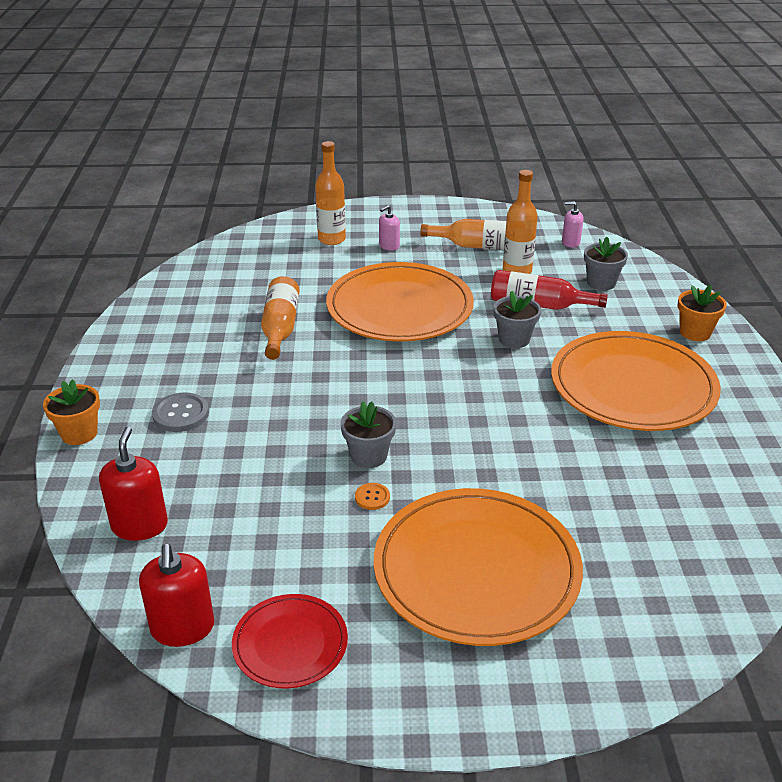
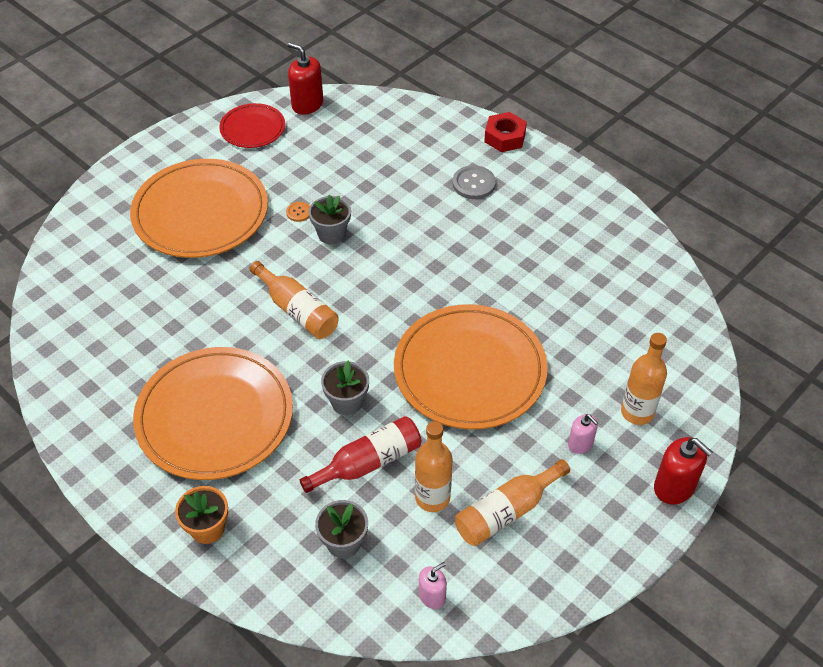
camera: 135 degrees right, 15 degrees up
(79, 433) = (504, 137): orange flower pot -> red nut
(139, 525) = (393, 123): red soap dispenser -> red soap dispenser (674, 487)
(280, 328) = (521, 284): orange bottle -> orange bottle (297, 310)
(389, 246) = (580, 444): pink soap dispenser -> pink soap dispenser turned 135 degrees clockwise

